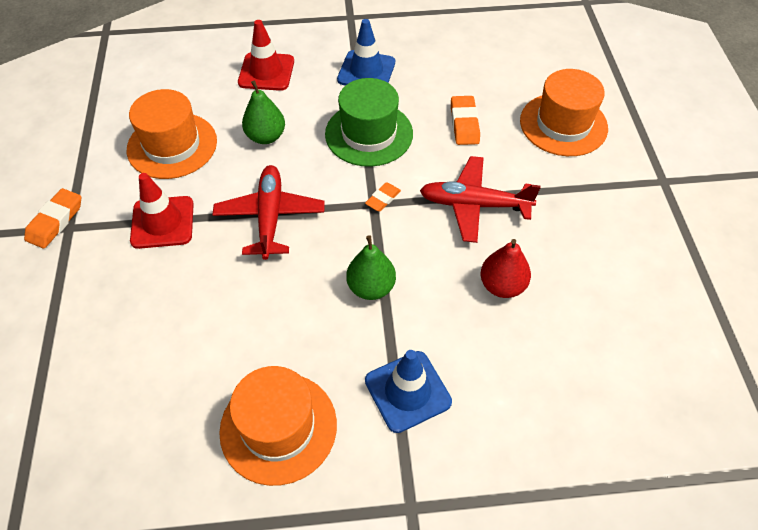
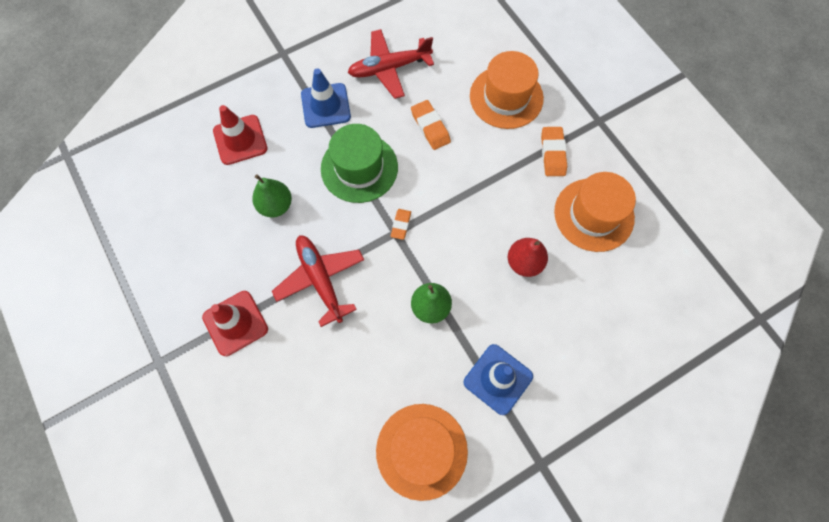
camera: 25 degrees left, 15 degrees up
(55, 221) = (143, 362): orange eraser -> orange eraser (552, 153)
(172, 145) = (200, 247): orange hat -> orange hat (594, 214)
(474, 205) = (472, 201): red plane -> red plane (389, 68)

